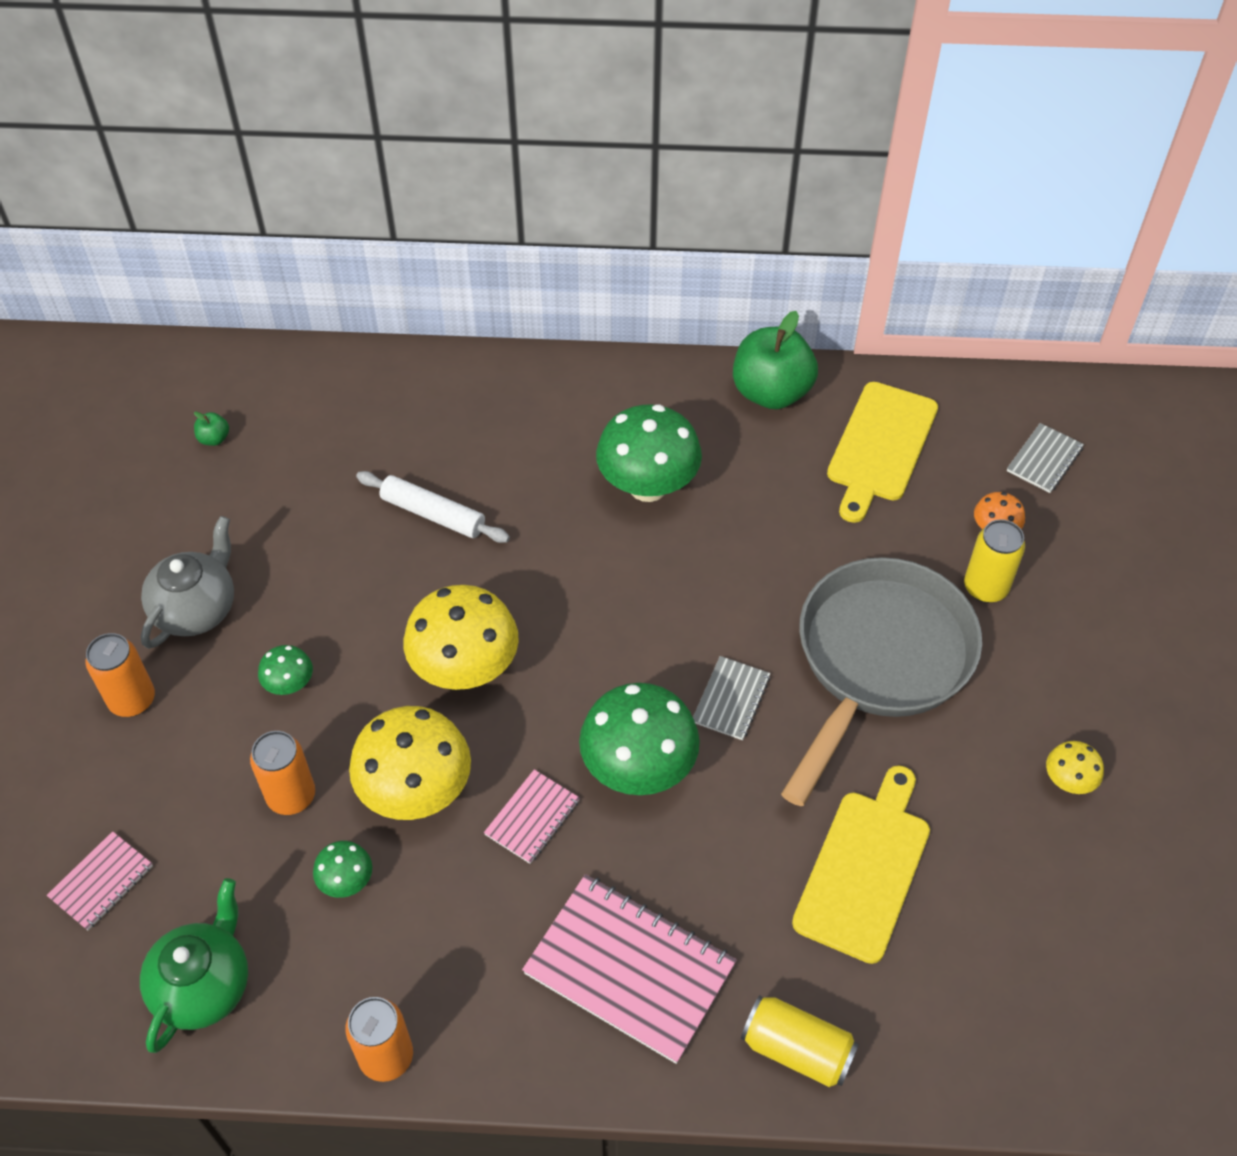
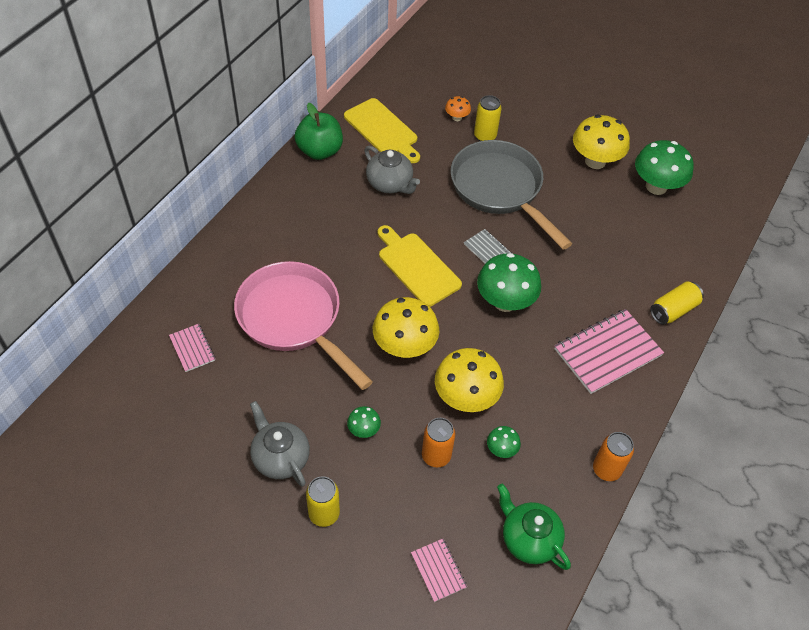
camera: 65 degrees left, 0 degrees up
(132, 700) = (324, 514): orange can -> yellow can
(214, 439) = (157, 403): green apple -> none
(433, 514) = (294, 319): white rolling pin -> pink pan
(532, 818) = (508, 355): pink notebook -> pink notebook (192, 348)
(648, 486) = (342, 223): green mushroom -> green mushroom (656, 186)
(773, 508) = (390, 184): none -> grey teapot
(865, 868) = (601, 246): yellow cutting board -> yellow cutting board (417, 267)
(1044, 459) = (430, 82): grey notebook -> none
(1068, 781) = (595, 161): yellow mushroom -> yellow mushroom, size x2.09

